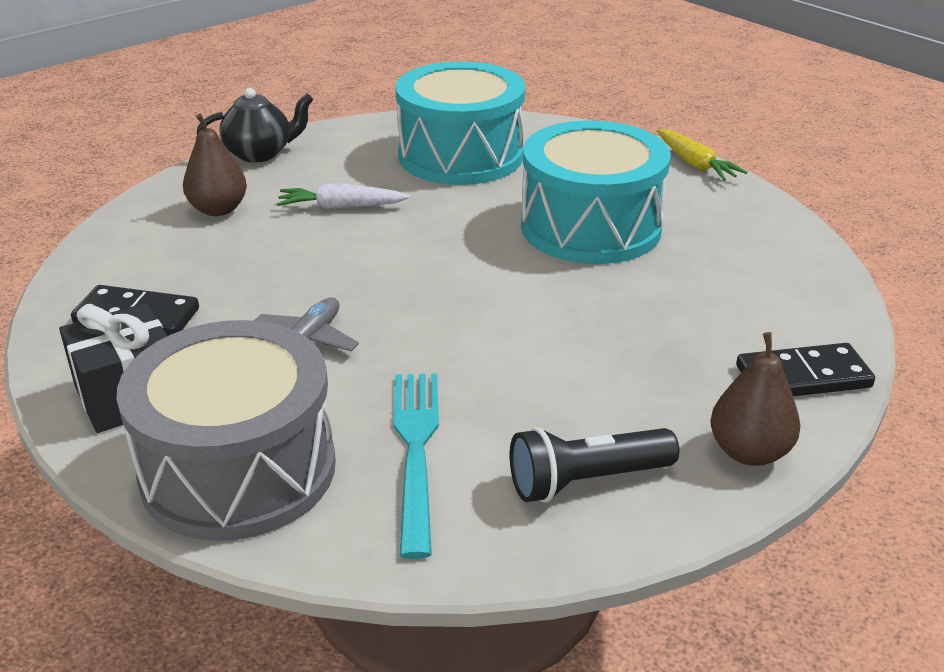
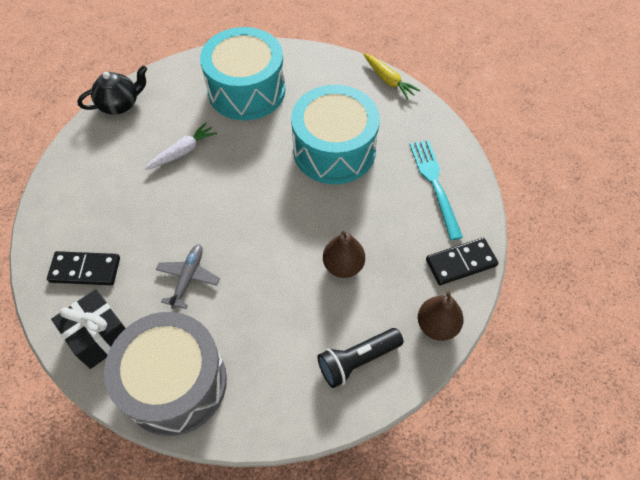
camera: 10 degrees left, 25 degrees up
(218, 209) = (108, 164): brown pear -> brown pear (343, 265)
(341, 207) = (183, 151): white carrot -> white carrot turned 150 degrees clockwise
(416, 450) = (266, 352): turquoise fork -> turquoise fork (434, 184)

